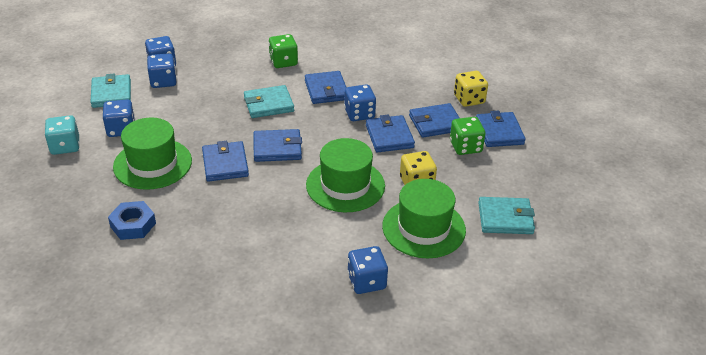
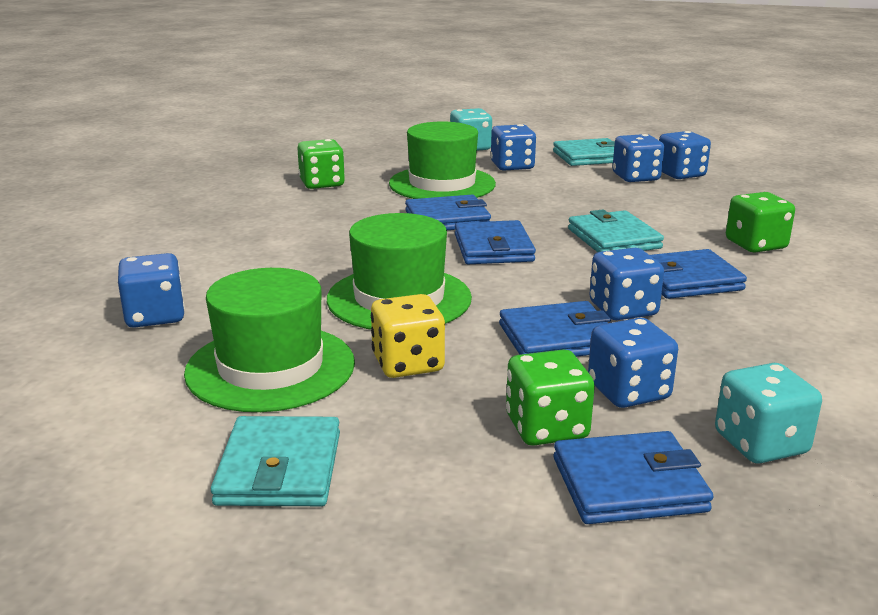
camera: 90 degrees right, 15 degrees down
(133, 225) = (322, 183): blue nut -> green dice
(435, 123) = (628, 391): blue wallet -> blue dice
(469, 99) = (760, 443): yellow dice -> turquoise dice

